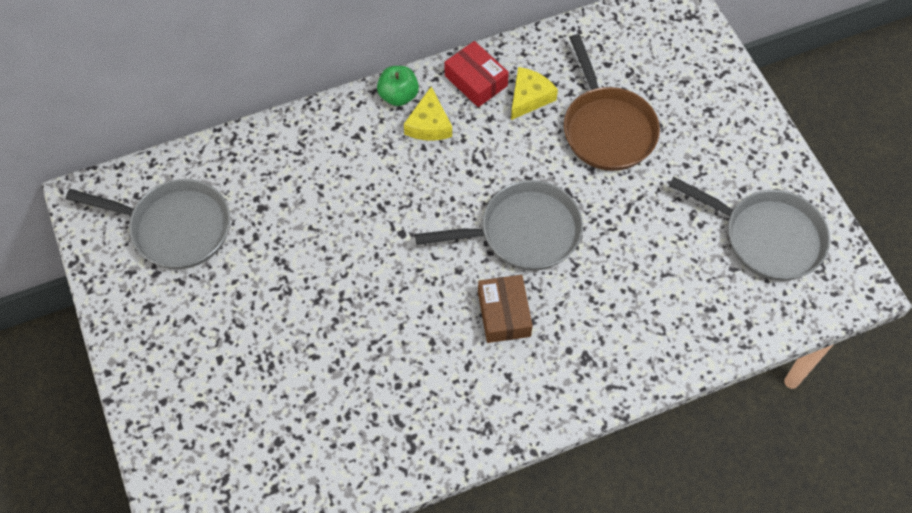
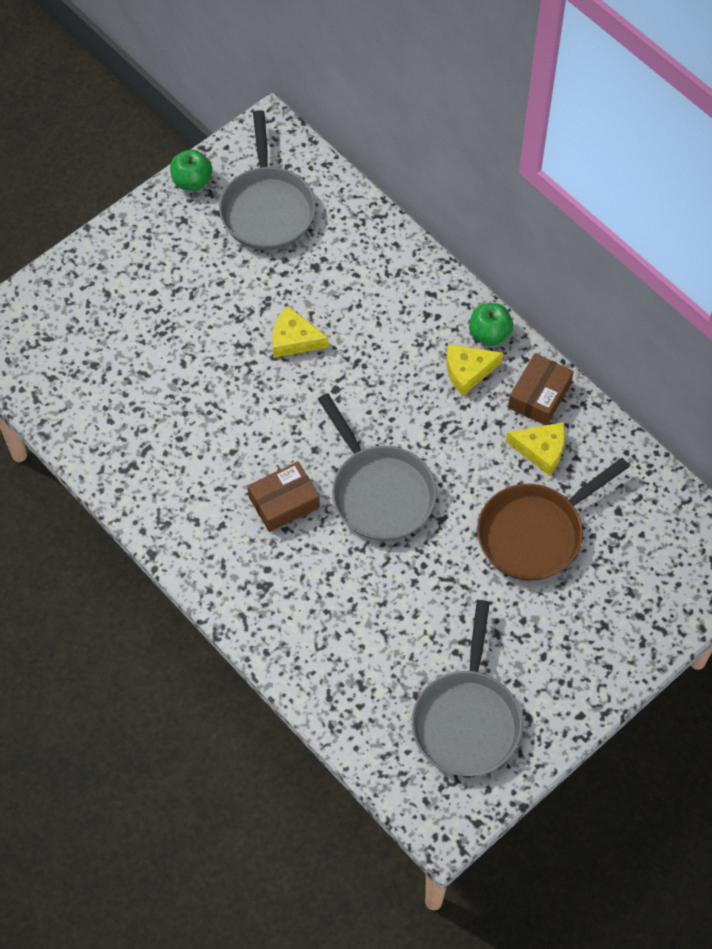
camera: 70 degrees right, 0 degrees up
(106, 284) = (192, 181): none -> green apple
(333, 250) = (294, 339): none -> yellow cheese
(476, 81) = (539, 395): red box -> brown box

